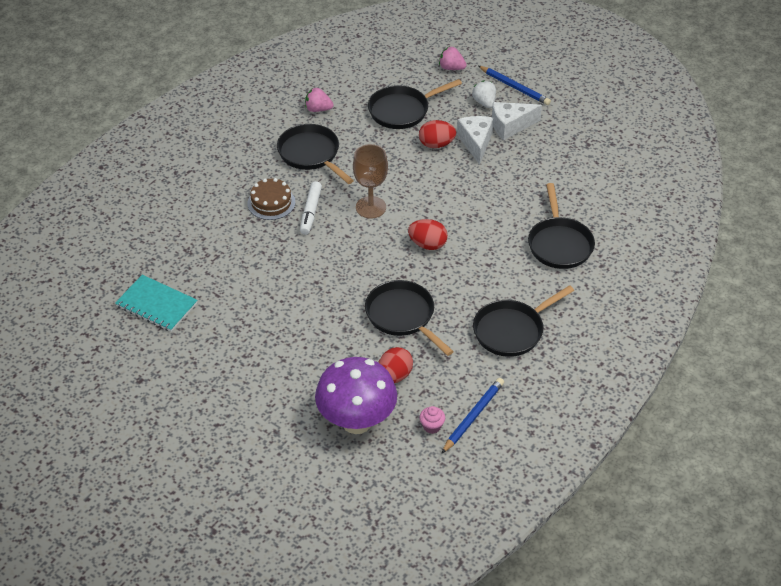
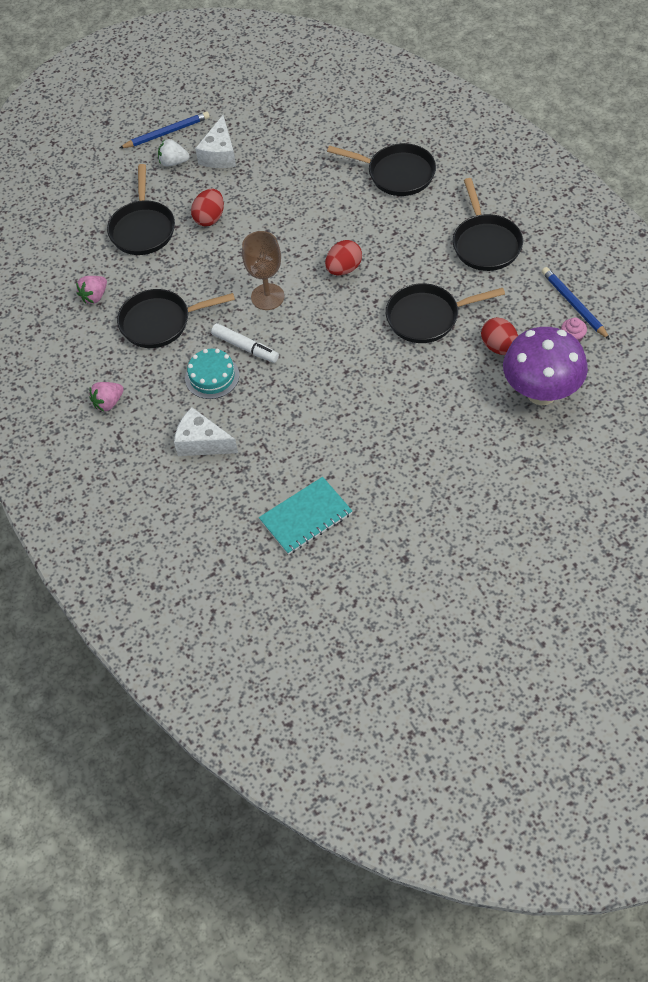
camera: 60 degrees left, 10 degrees up
(271, 203) = (212, 376): brown cake -> turquoise cake
(451, 68) = (105, 170): pink strawberry -> pink strawberry (108, 403)
(476, 143) = (226, 187): white cheese -> white cheese (202, 443)

